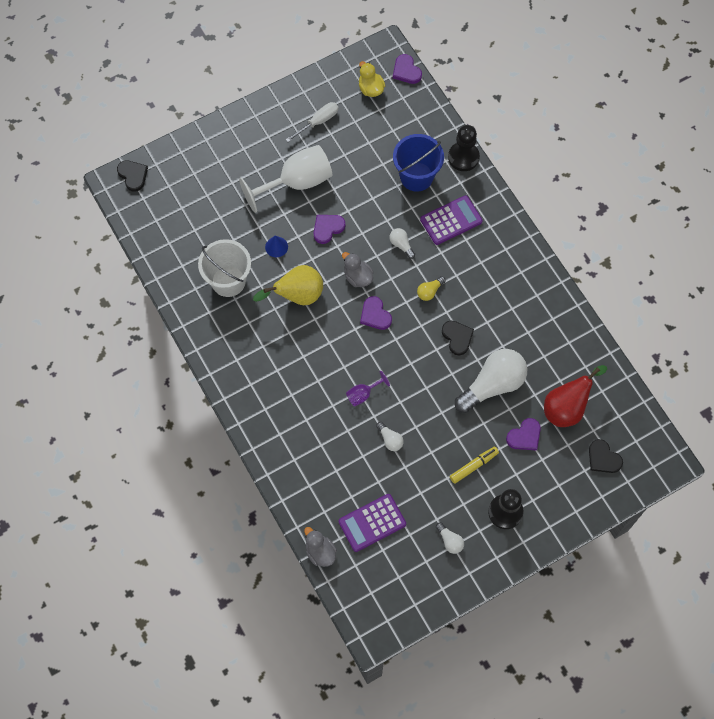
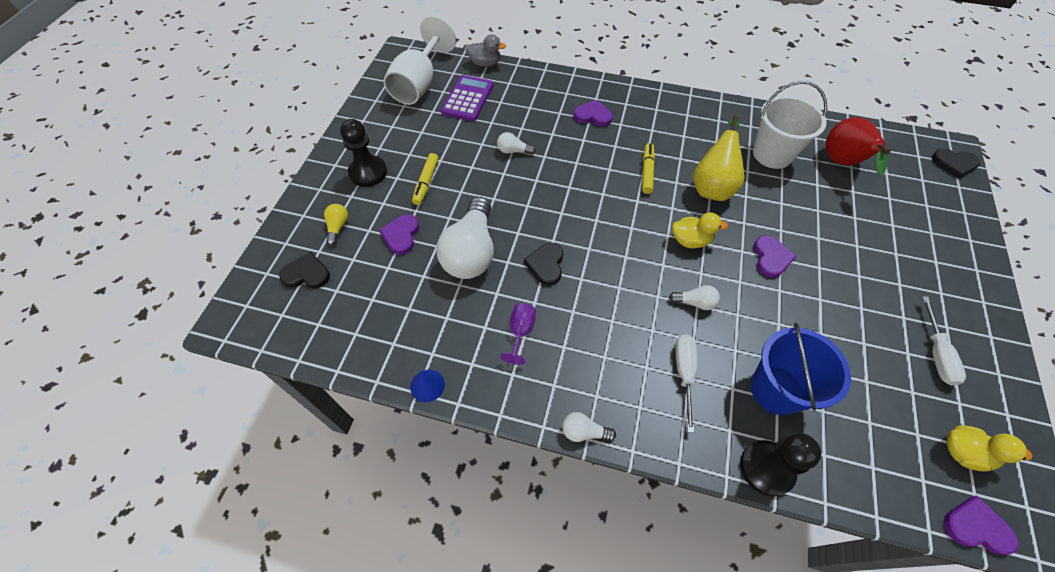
camera: 135 degrees right, 10 degrees down
(276, 247) = (782, 207): blue cone -> blue cone (427, 385)
(296, 182) = (854, 273): white goblet -> white goblet (419, 84)
(323, 342) = (647, 172): none -> yellow marker
(357, 277) = (690, 240): grey duck -> yellow duck
(363, 394) = (570, 163): purple goblet -> purple goblet (520, 332)
(375, 315) = (636, 224): purple heart -> purple heart (593, 116)
(429, 291) = (617, 283): yellow light bulb -> yellow light bulb (338, 227)
(450, 541) = (397, 127): white light bulb -> white light bulb (584, 432)
(451, 220) = (684, 373): purple calculator -> white screwdriver
(457, 337) = (546, 265): black heart -> black heart turned 75 degrees clockwise
(566, 408) = (380, 288): red pear -> red pear (842, 164)

